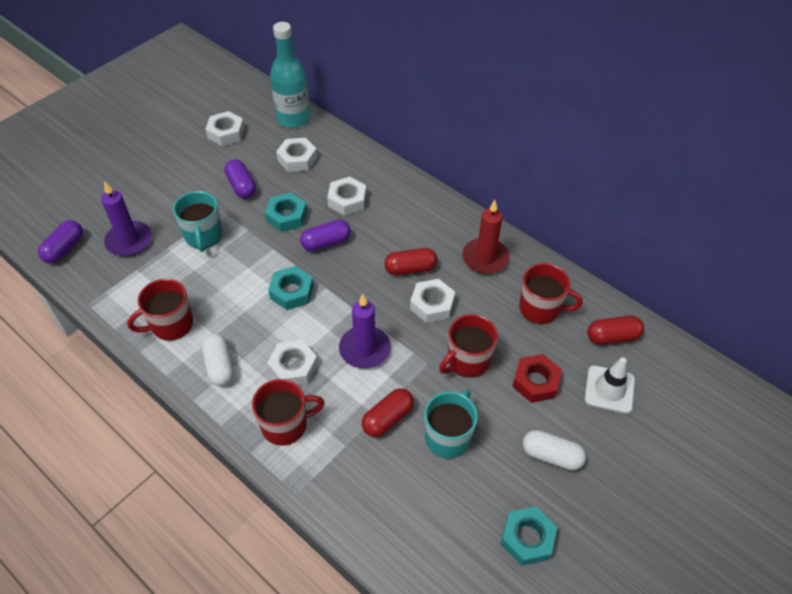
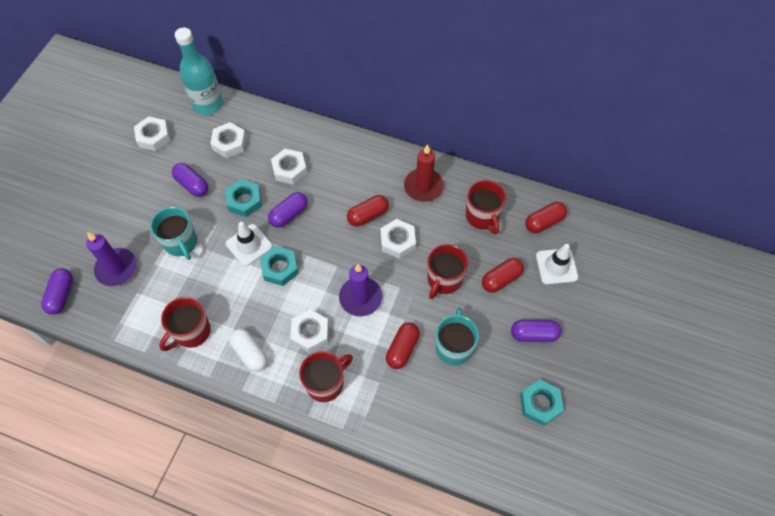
camera: 20 degrees left, 10 degrees up
(270, 259) = (249, 245): none -> white traffic cone
(535, 382) = (501, 279): red nut -> red capsule
(540, 308) = (482, 216): red mug -> red mug turned 75 degrees clockwise
(551, 456) = (534, 334): white capsule -> purple capsule

